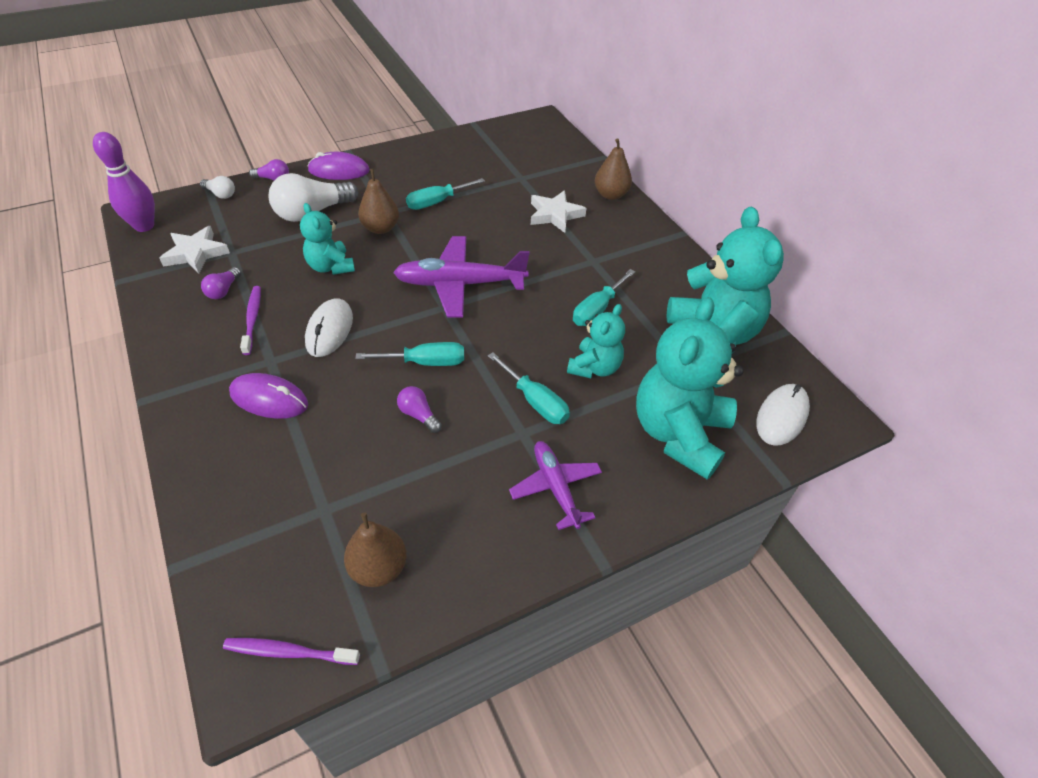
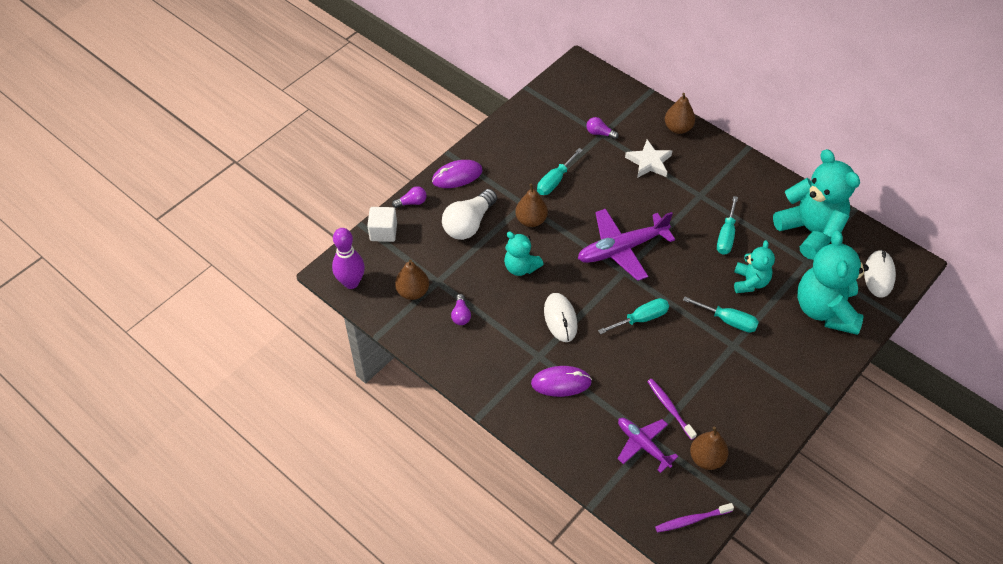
camera: 20 degrees left, 5 degrees up
(196, 253) = (413, 292): white star -> brown pear
(220, 194) = (383, 232): white light bulb -> white cube
(252, 319) = (501, 330): purple toothbrush -> purple toothbrush (670, 408)
(419, 415) = (663, 357): purple light bulb -> purple light bulb (599, 133)
(556, 488) = (774, 373): purple plane -> purple plane (643, 445)

